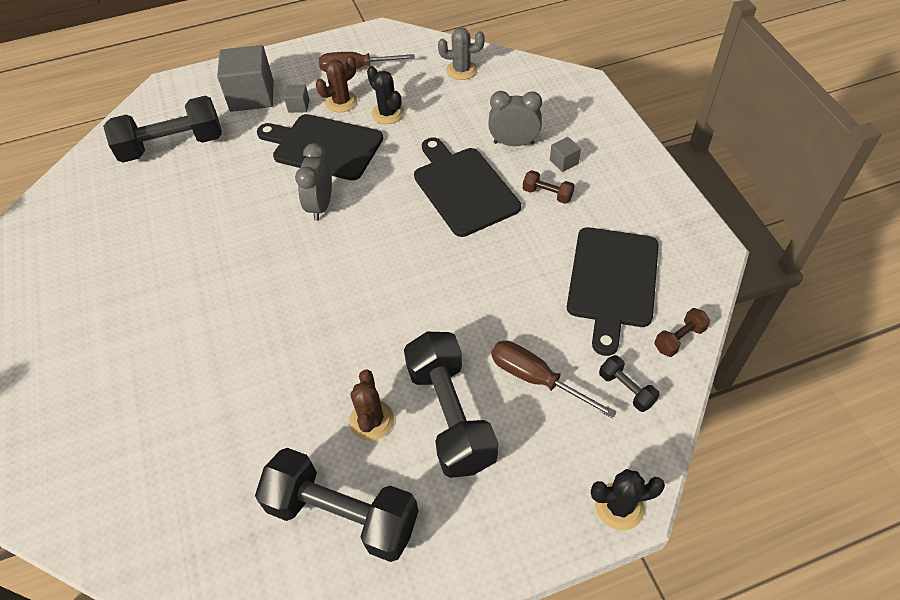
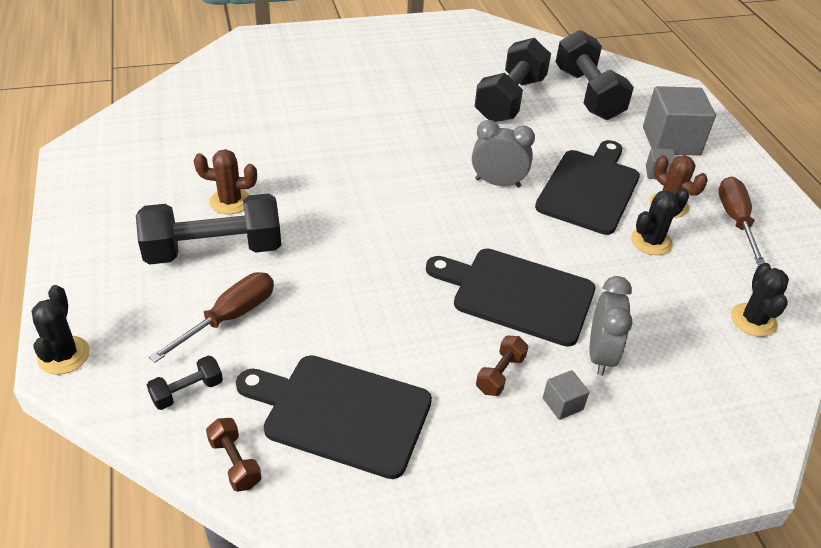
camera: 90 degrees right, 10 degrees down
(343, 514) = (152, 181): black dumbbell -> black dumbbell (510, 100)
(461, 70) = (753, 320): grey cactus -> black cactus
(463, 188) = (517, 294): black cutting board -> black cutting board turned 135 degrees counterclockwise

